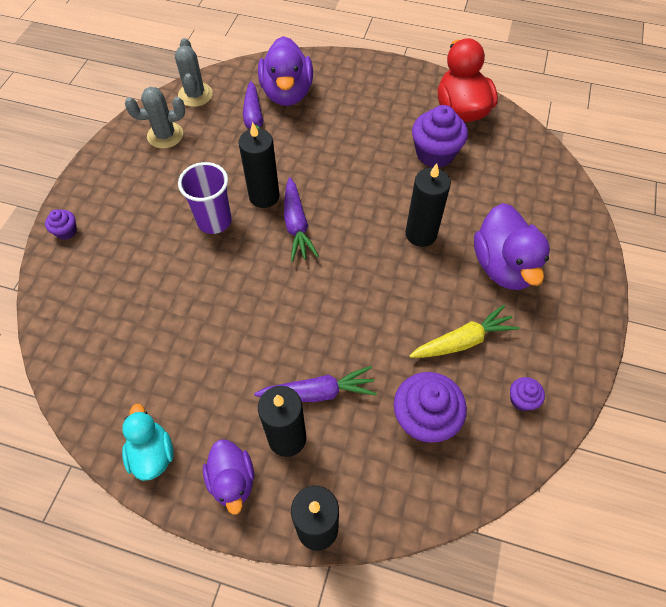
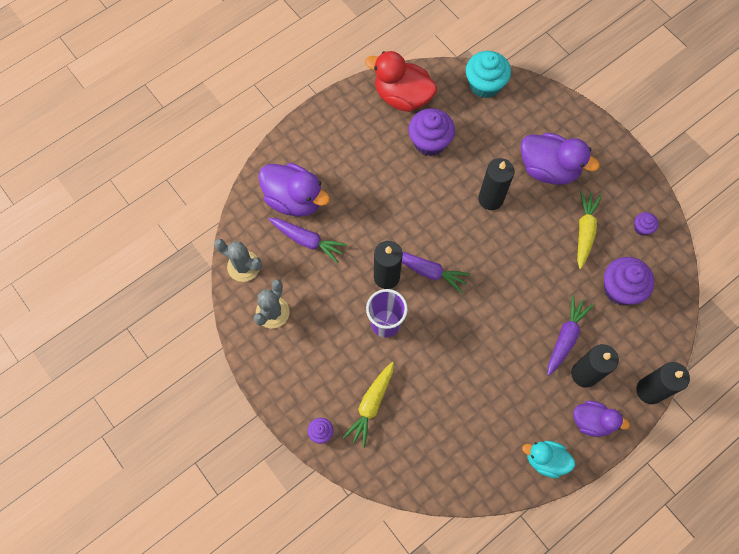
camera: 55 degrees left, 10 degrees up
(118, 255) = (371, 405): none -> yellow carrot
(540, 162) = (484, 85): none -> turquoise cupcake

